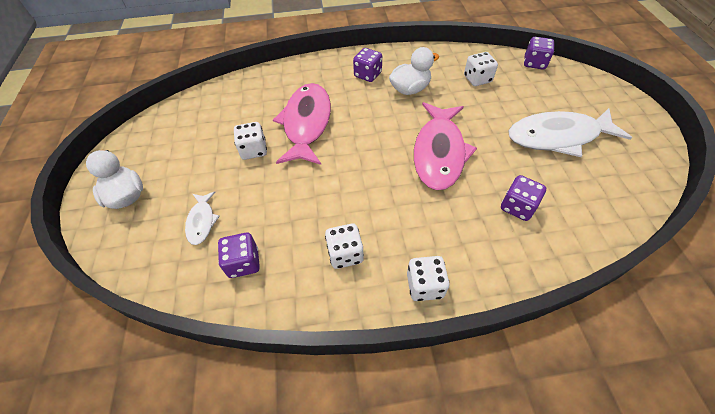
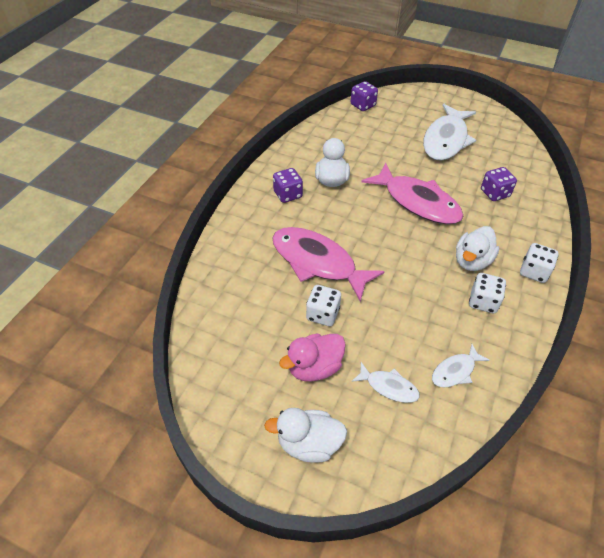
camera: 60 degrees left, 5 degrees down
(198, 169) = (314, 367): none -> pink duck
(243, 263) = (455, 371): purple dice -> white fish
(394, 224) = (472, 261): none -> white duck
(477, 79) = (354, 140): white dice -> none

